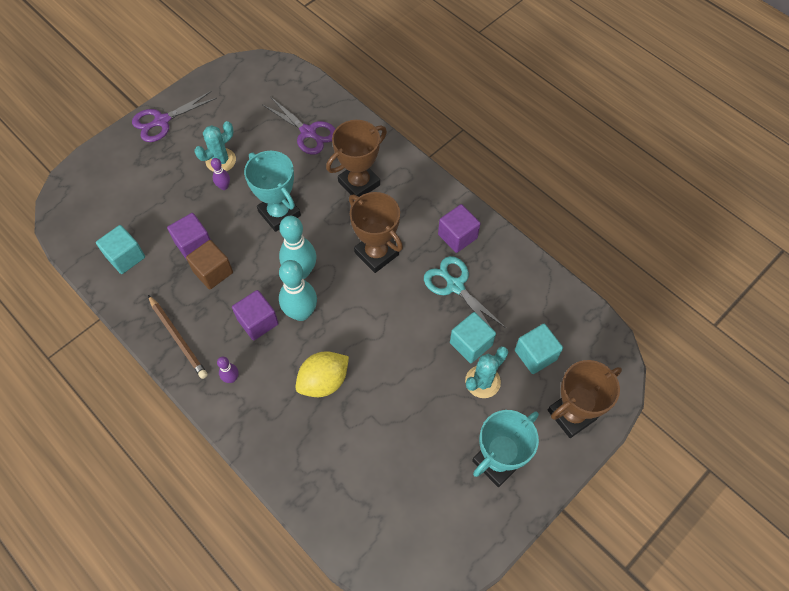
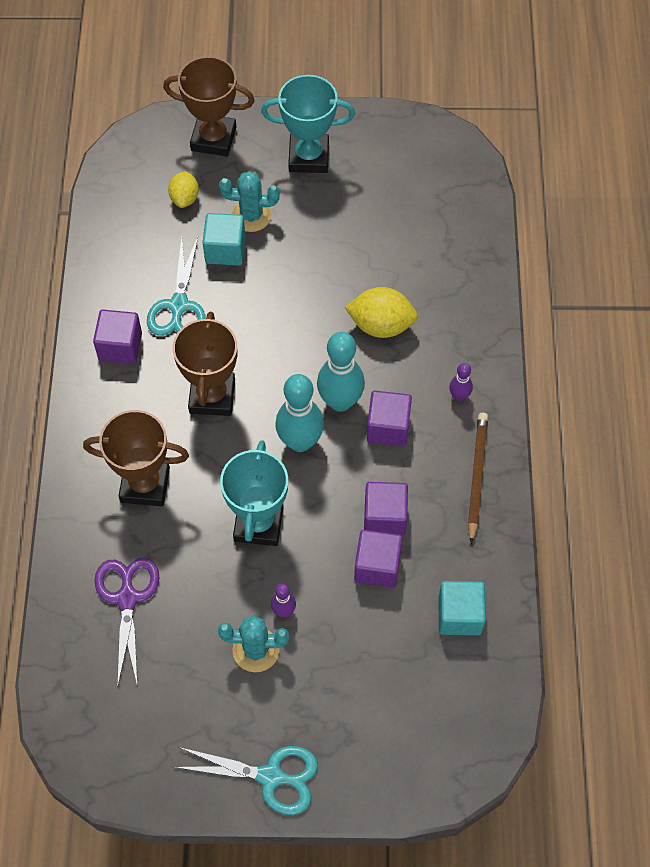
camera: 135 degrees left, 0 degrees up
(162, 121) = (271, 776): purple scissors -> turquoise scissors
(213, 272) = (385, 517): brown cube -> purple cube
(535, 355) = (185, 198): turquoise cube -> yellow lemon

